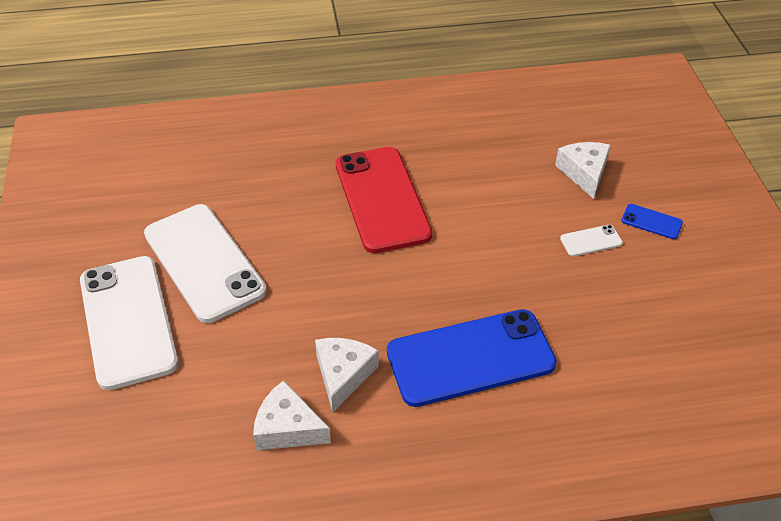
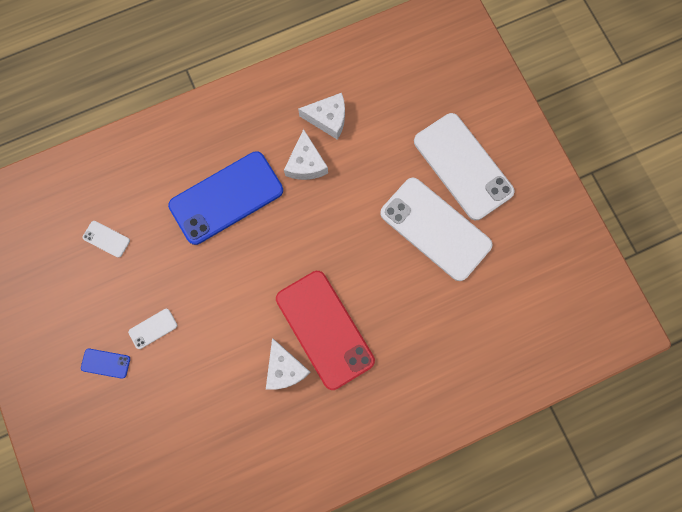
camera: 165 degrees right, 30 degrees up
(584, 173) = (163, 408): white cheese -> white cheese (285, 369)
(650, 346) = (106, 239): none -> white phone

